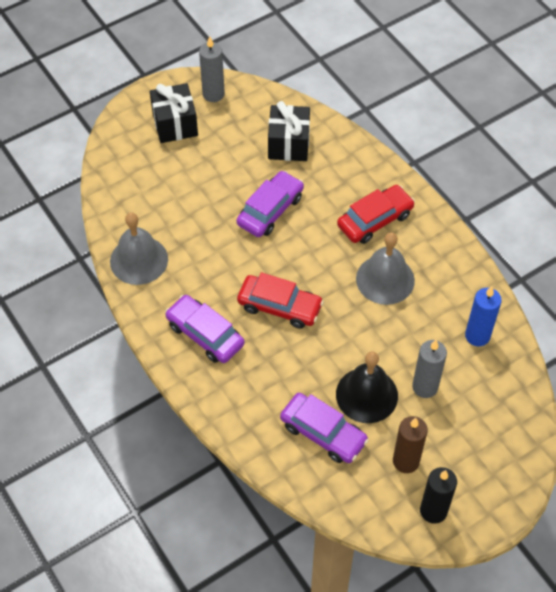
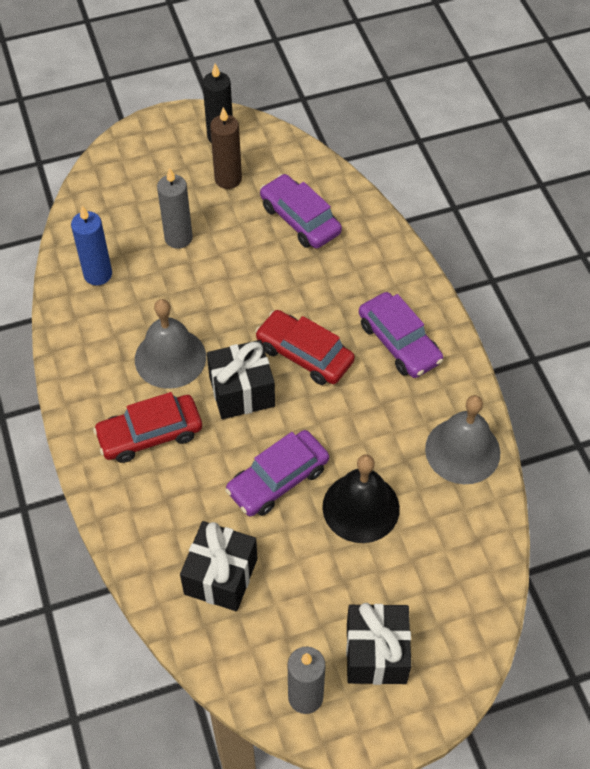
camera: 165 degrees left, 0 degrees up
(319, 266) = (242, 392): none -> black gift
(366, 395) = (242, 244): black bell -> black bell (361, 507)

